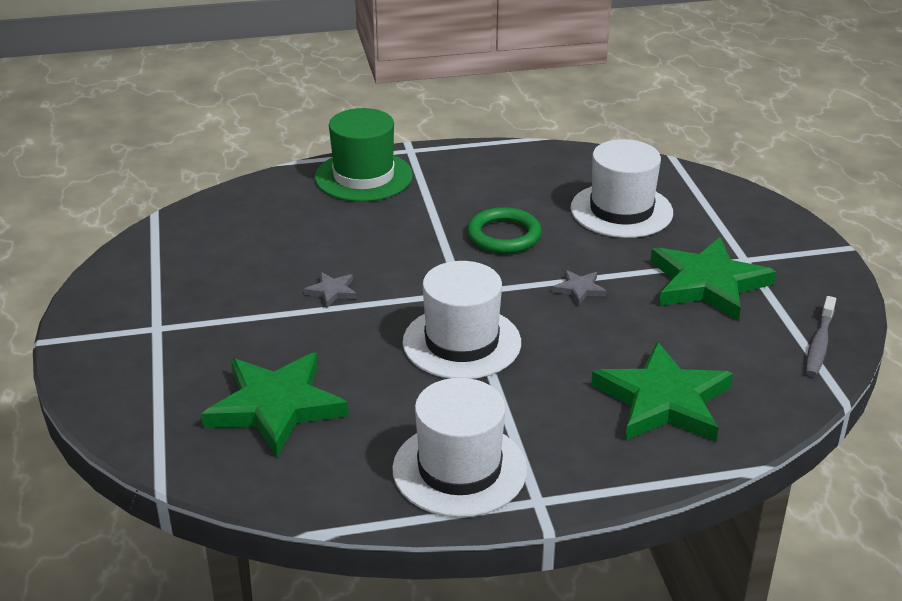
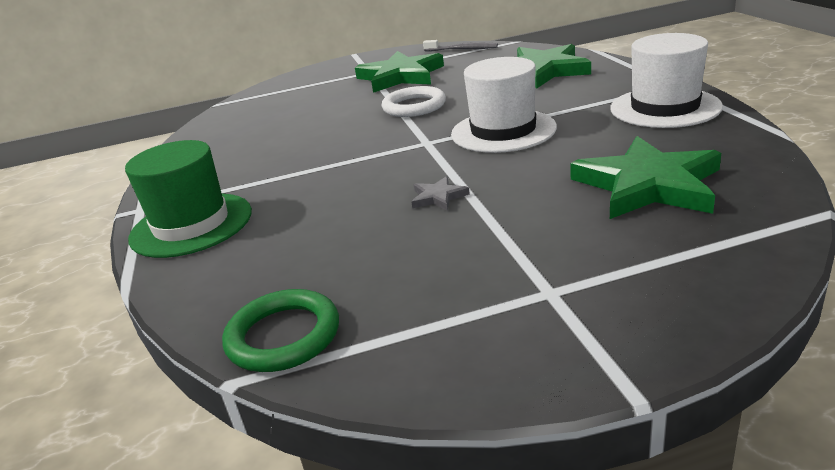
camera: 90 degrees left, 5 degrees down
(504, 235) = (331, 141): green ring -> green ring (283, 336)
(579, 289) = (414, 106): grey star -> white ring
(621, 210) = (297, 108): white hat -> none

